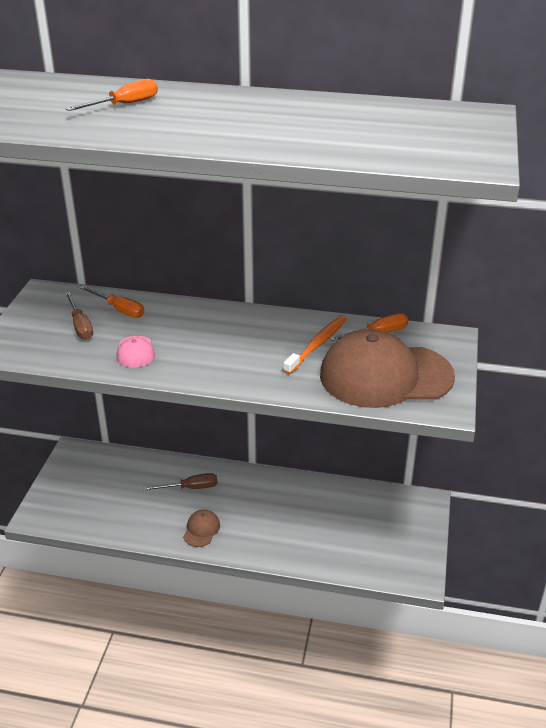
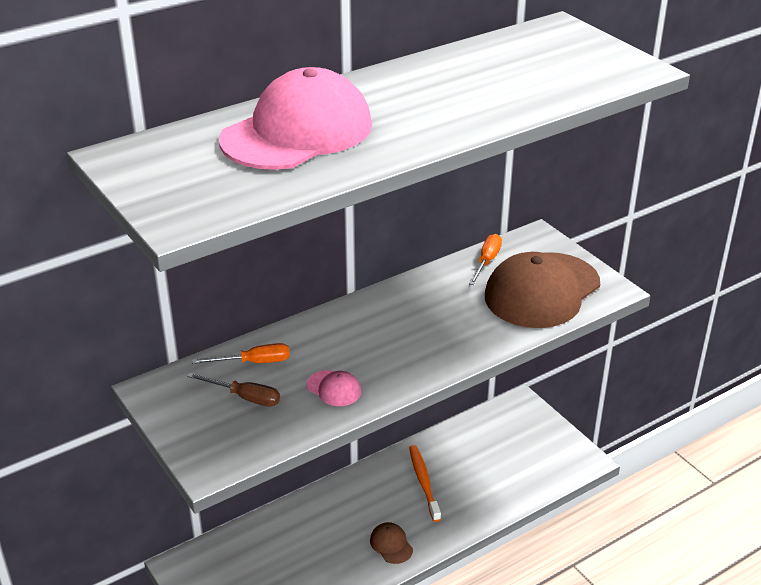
camera: 45 degrees left, 0 degrees up
(124, 105) = (297, 132): orange screwdriver -> pink cap
(190, 488) = (334, 519): brown screwdriver -> none
(317, 344) = (460, 295): orange toothbrush -> orange toothbrush (423, 482)

